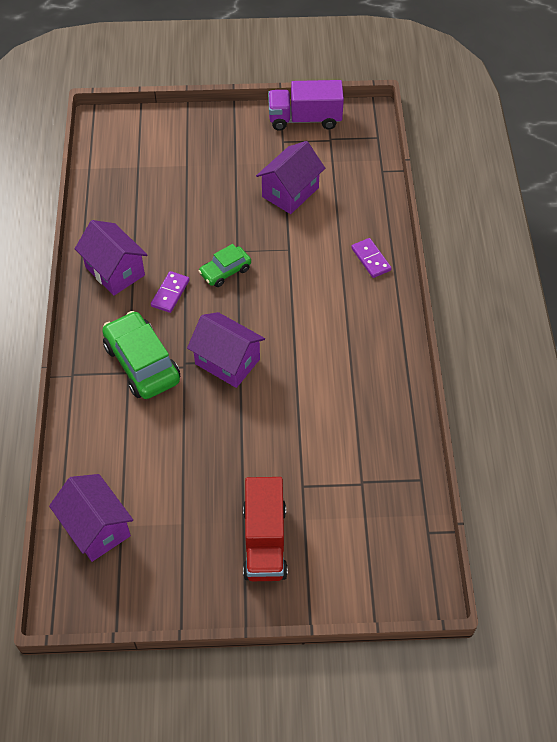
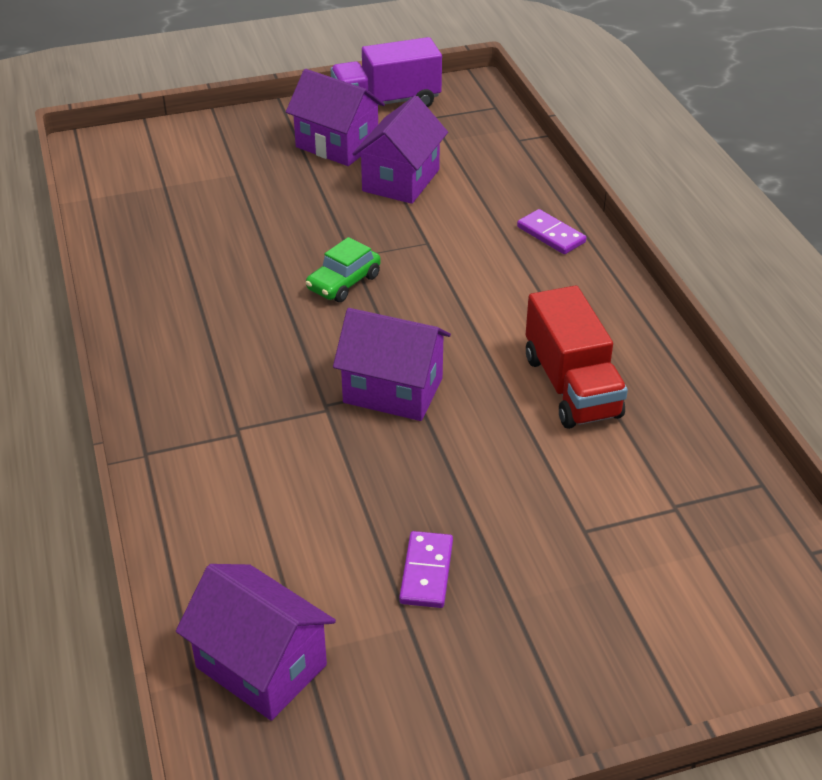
camera: 15 degrees left, 15 degrees down
(115, 271) = (171, 310): purple house -> purple house (337, 145)
(142, 363) = (257, 417): green car -> none
(170, 293) = (269, 322): purple domino -> purple domino (426, 572)
(264, 541) = (559, 622): red truck -> red truck (571, 386)

